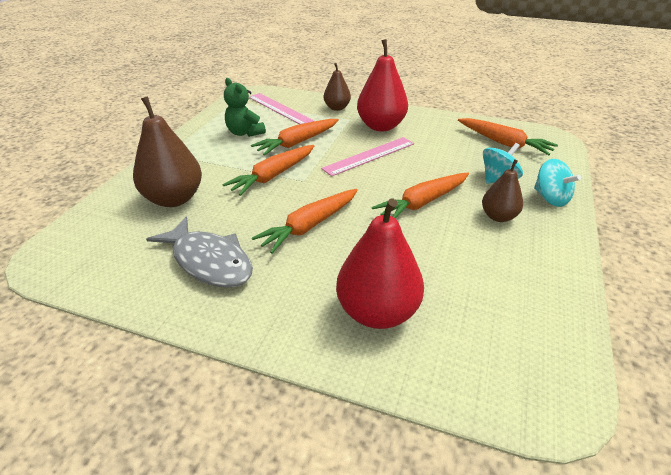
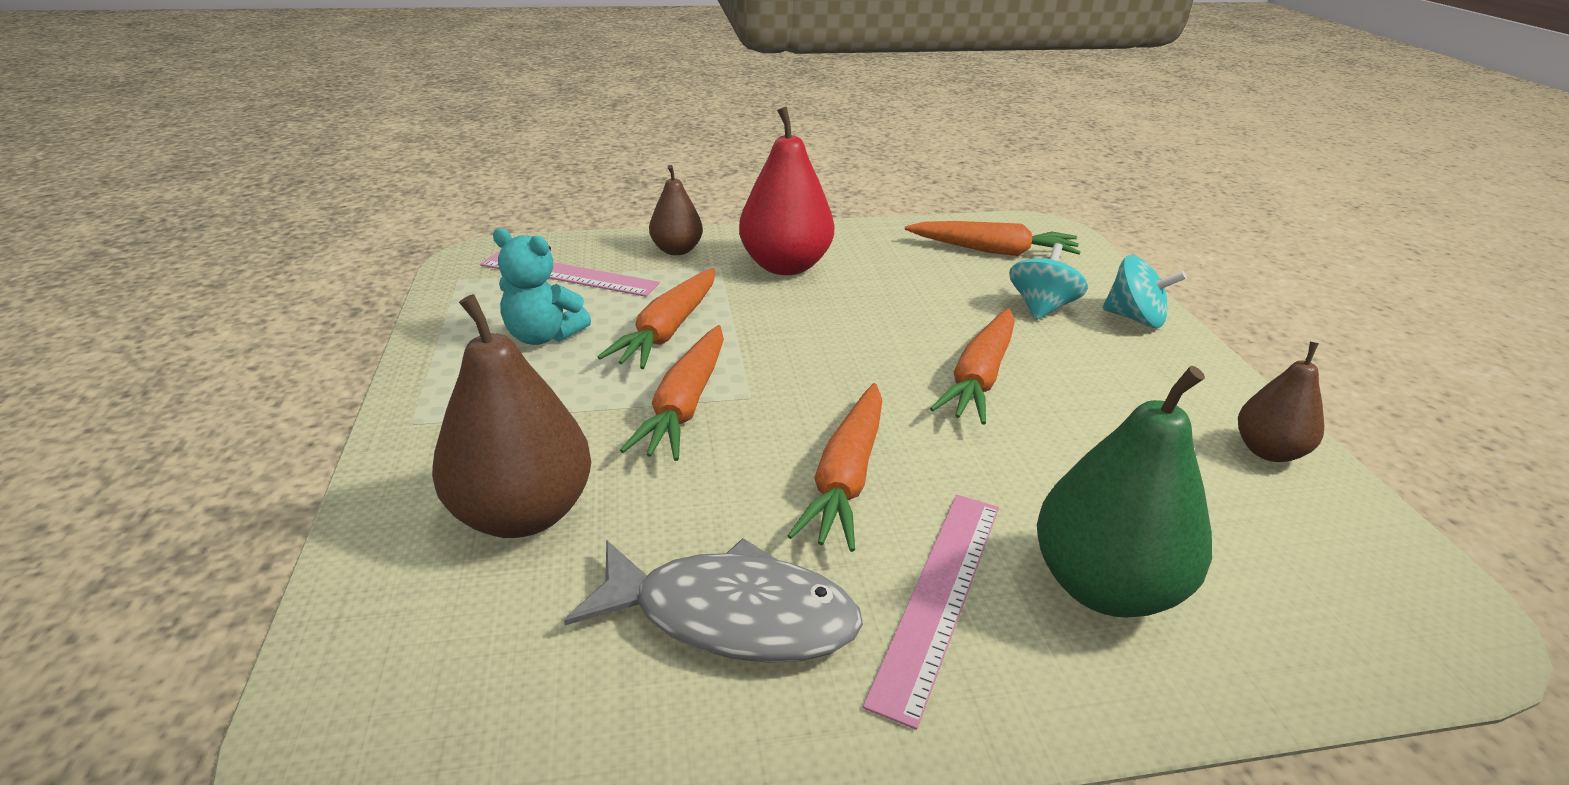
camera: 30 degrees left, 5 degrees down
(245, 133) = (543, 336): green teddy bear -> turquoise teddy bear
(369, 156) = (818, 321): pink ruler -> pink ruler (938, 596)
(377, 312) = (1104, 586): red pear -> green pear
(498, 217) = (1102, 366): brown pear -> brown pear (1268, 451)

